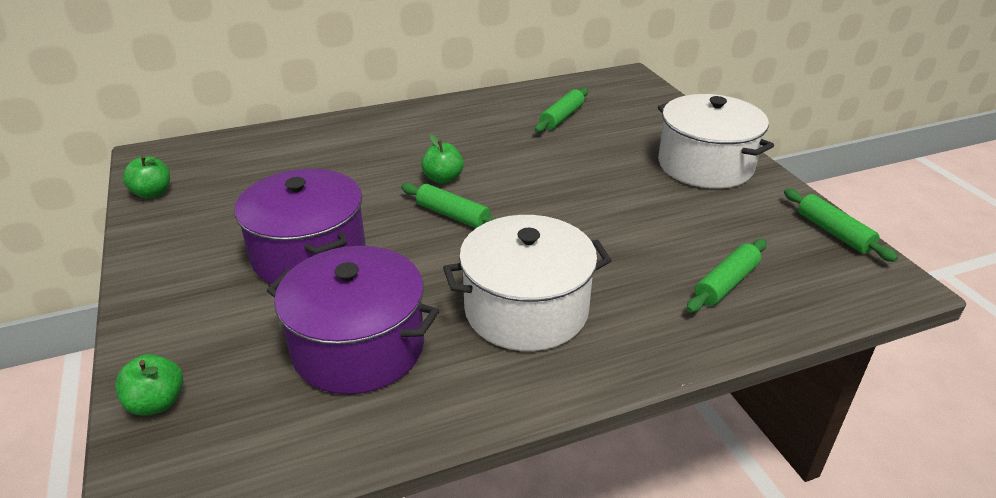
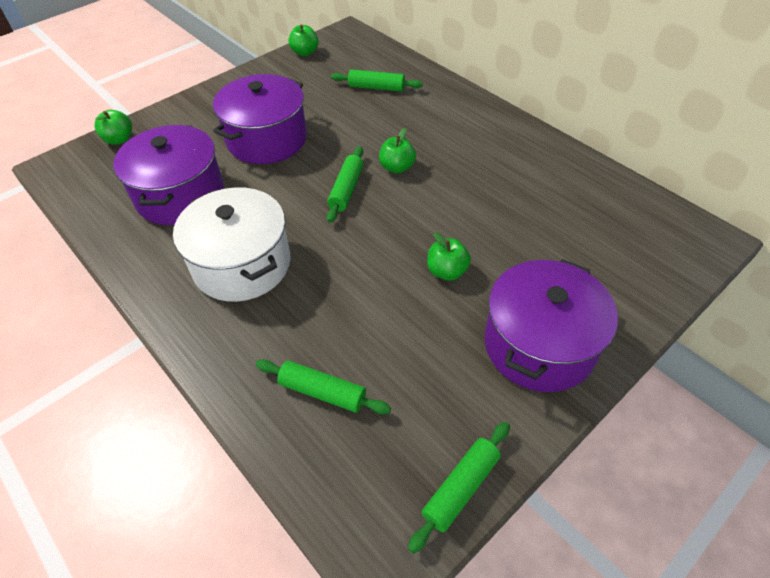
camera: 70 degrees right, 15 degrees up
(562, 117) = (559, 209): green rolling pin -> green rolling pin (376, 87)
(606, 185) = (447, 271): none -> green apple
(705, 165) = (539, 345): white pot -> purple pot

